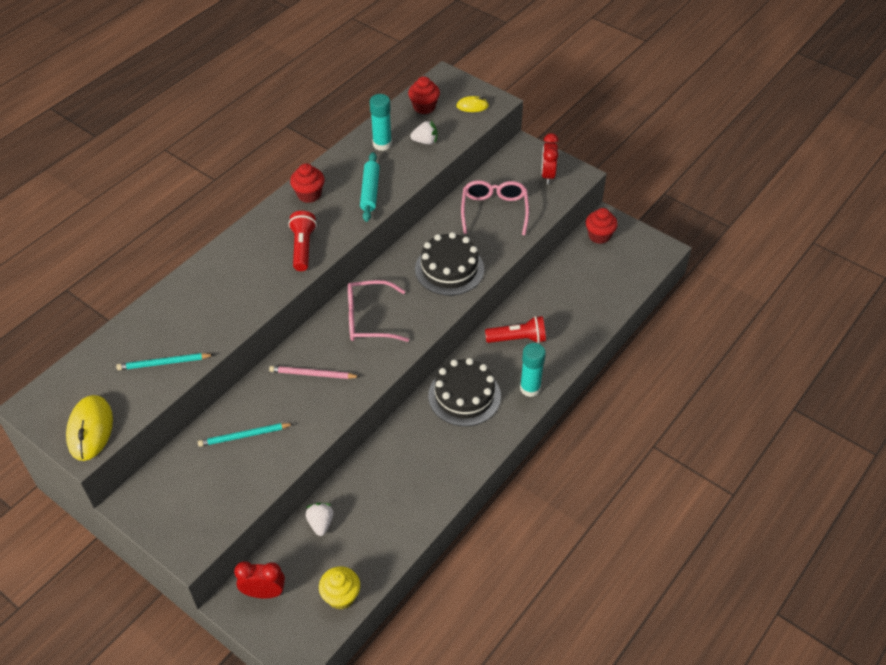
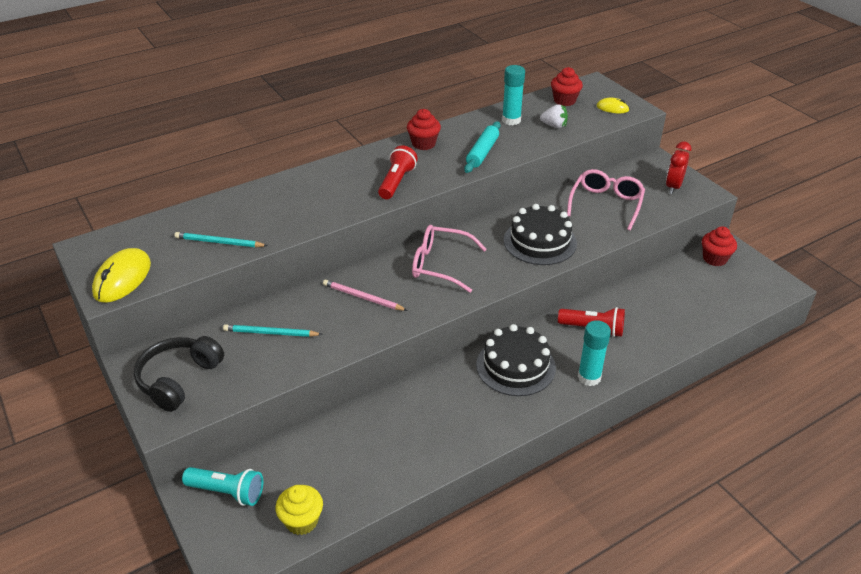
camera: 20 degrees right, 10 degrees down
(182, 508) = (179, 379): none -> black headphones
(264, 592) = (227, 492): red clock -> turquoise flashlight
(320, 523) = (315, 443): white strawberry -> none

